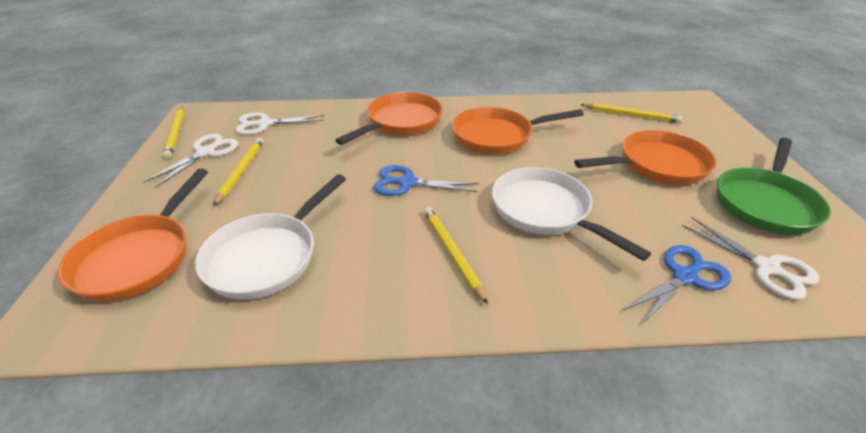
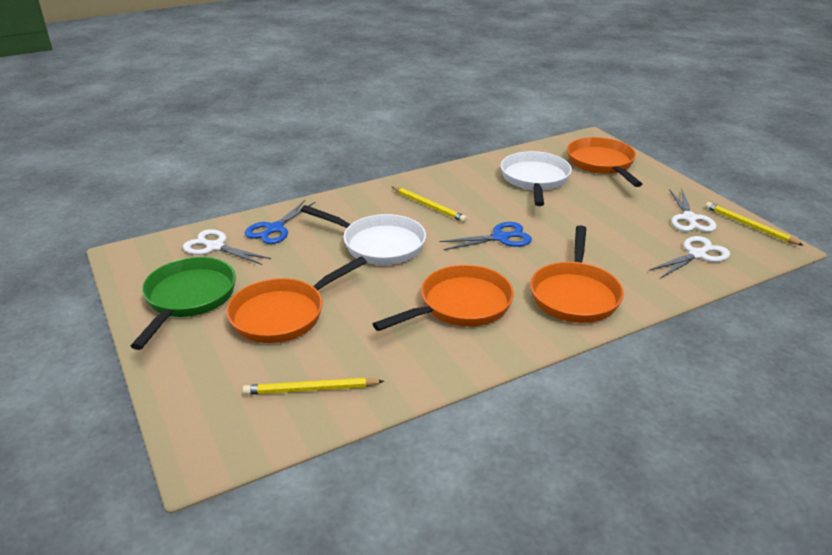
camera: 155 degrees right, 5 degrees down
(241, 171) = (635, 213): yellow pencil -> none

